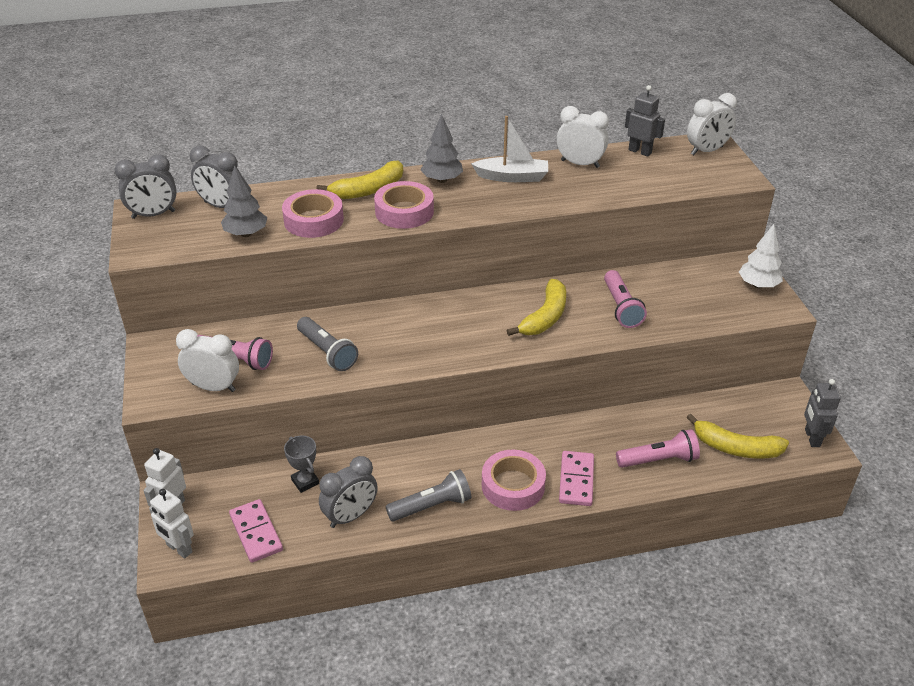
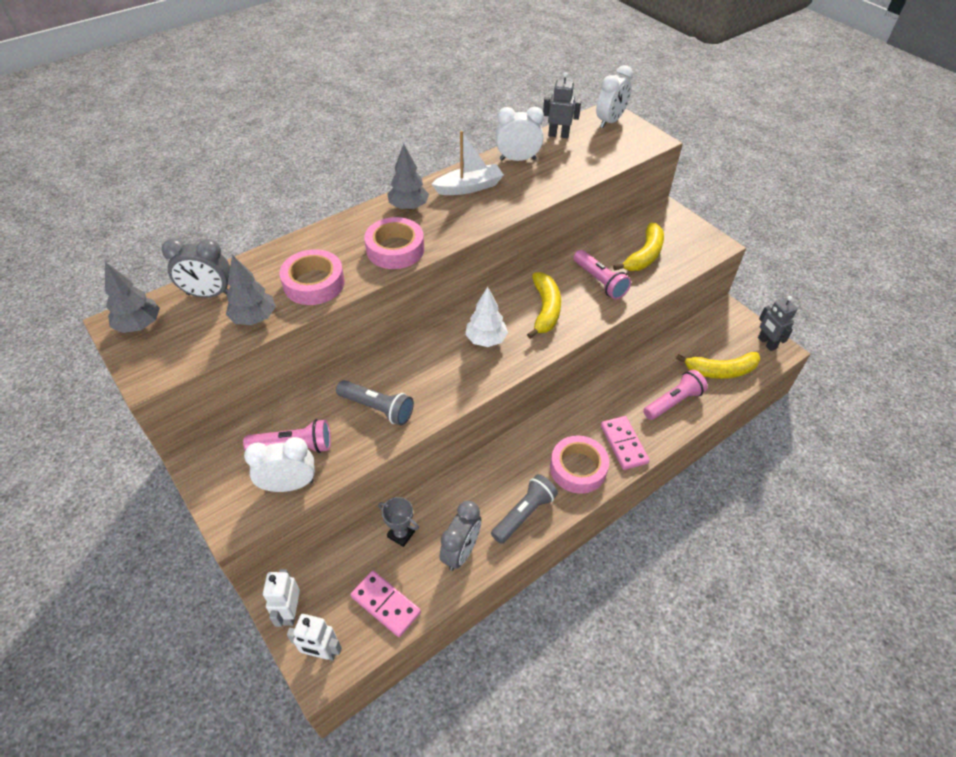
camera: 25 degrees left, 10 degrees up
(153, 215) = (139, 325): grey clock -> grey tree
(368, 190) = (346, 235): yellow banana -> yellow banana (644, 255)
(758, 285) = (687, 229): white tree -> white tree (486, 340)

